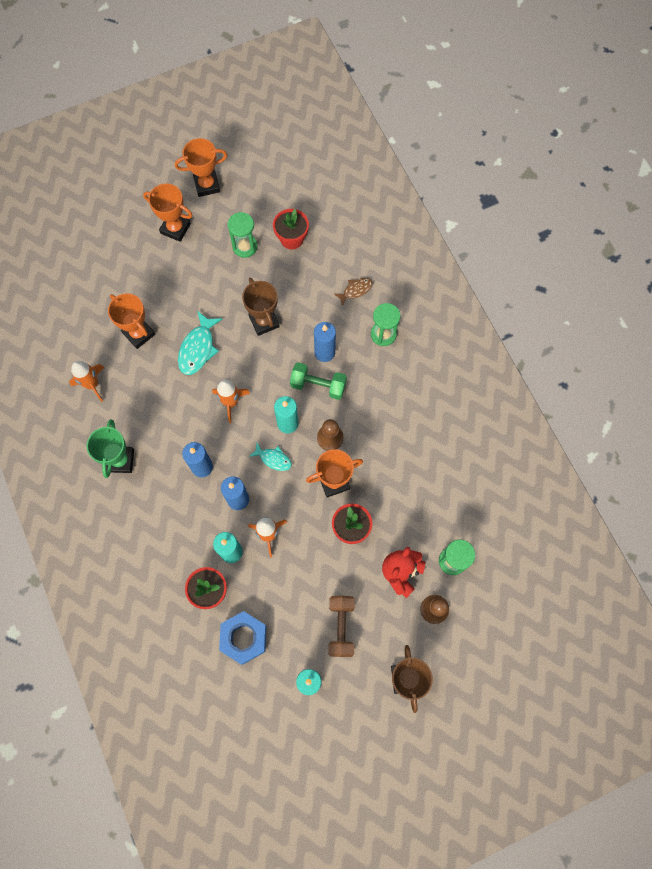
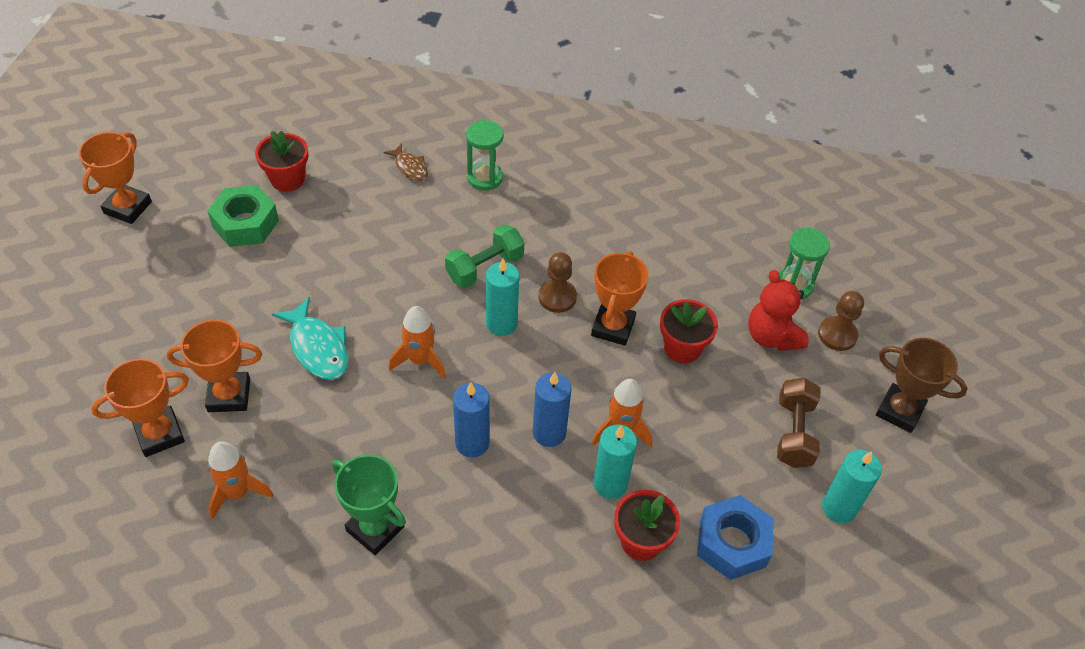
camera: 55 degrees left, 20 degrees down
(175, 228) = (141, 270): orange trophy -> orange trophy (160, 434)
(245, 246) = (245, 223): green hourglass -> green nut
(264, 321) = (356, 265): brown trophy -> none
(273, 459) = (532, 365): turquoise fish -> none
(324, 352) = (452, 237): blue candle -> none
(341, 627) = (794, 433): brown dumbbell -> brown dumbbell turned 60 degrees clockwise
(355, 290) = (410, 167): brown fish -> brown fish turned 135 degrees clockwise

